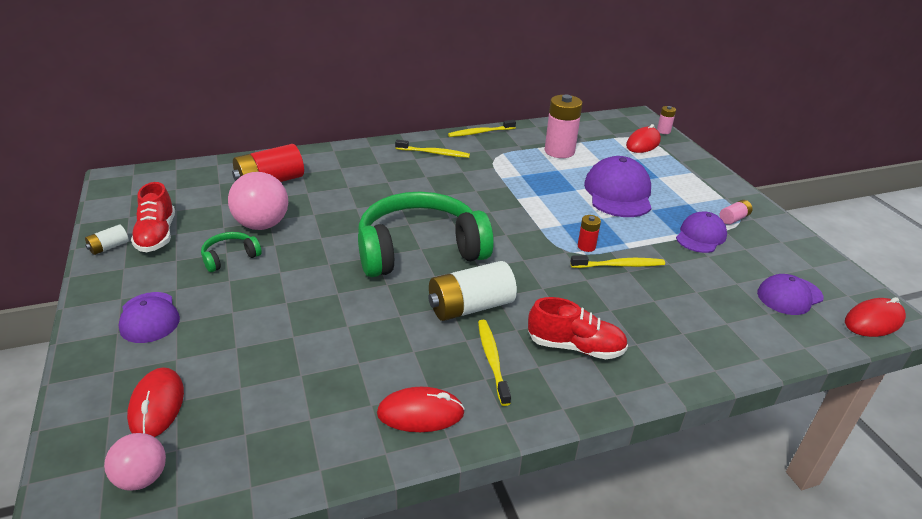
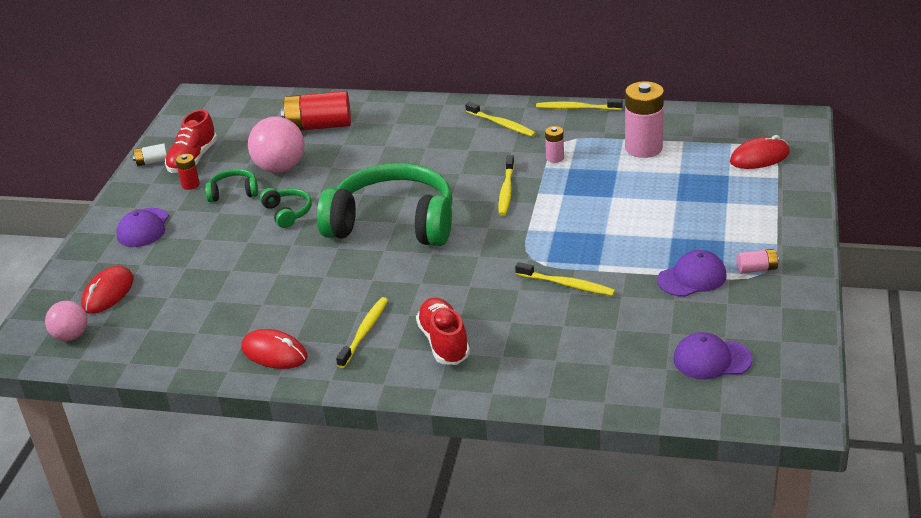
camera: 35 degrees right, 0 degrees up
(306, 264) = (288, 212): none -> green headphones
(470, 307) = (389, 285): white battery -> none
(490, 202) = (506, 190): none -> yellow toothbrush
(575, 347) = (444, 342): red shoe -> red shoe turned 150 degrees counterclockwise
(586, 246) = (554, 258): red battery -> red battery (190, 185)
(618, 193) = (655, 211): purple cap -> none
(663, 131) = (808, 146): pink battery -> pink battery (555, 158)
(873, 321) = (772, 407): red mouse -> none

